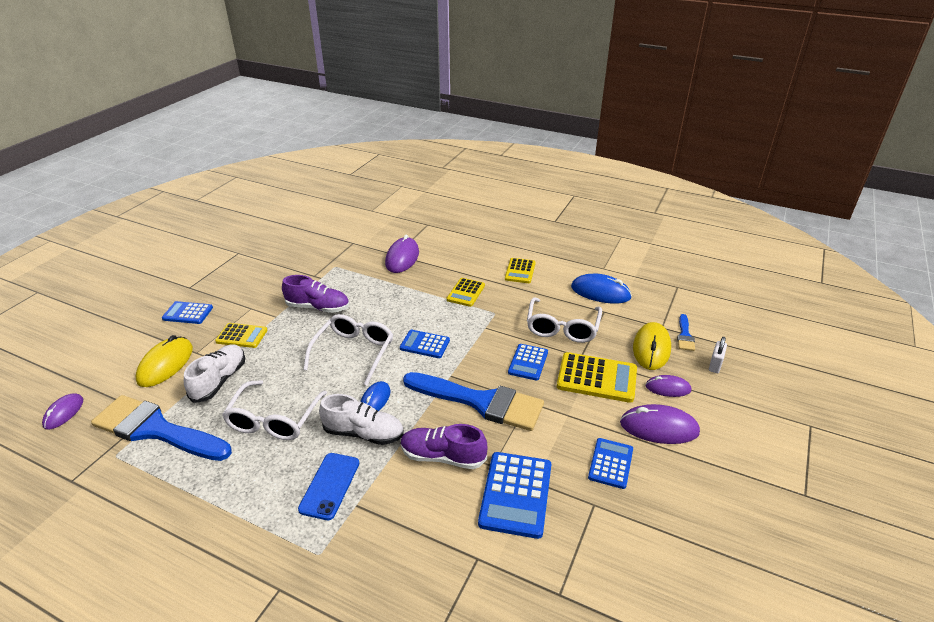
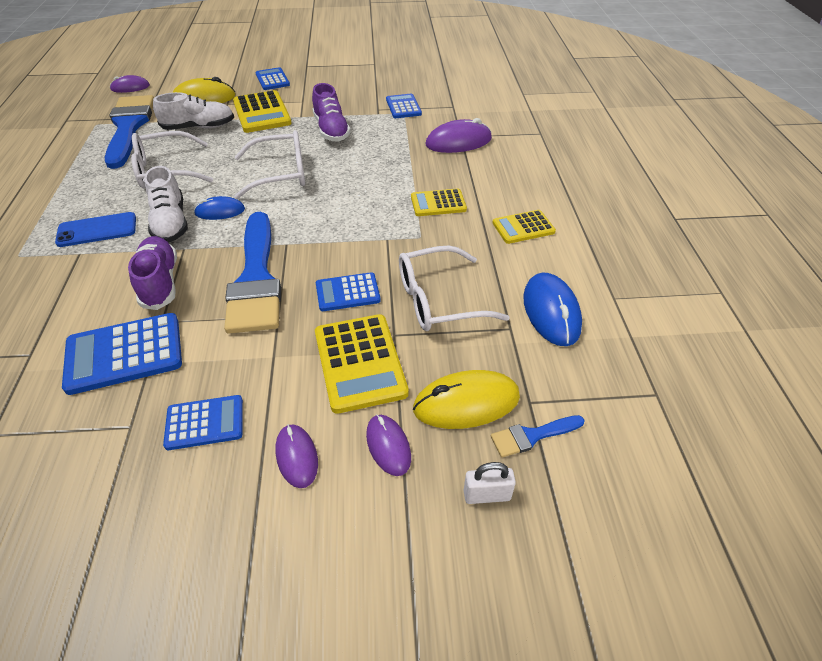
camera: 60 degrees right, 10 degrees up
(242, 336) = (261, 113): yellow calculator -> yellow calculator, size x1.61
(425, 344) = (324, 209): blue calculator -> blue calculator (403, 107)
(659, 428) = (297, 457): purple mouse -> purple mouse, size x0.62

